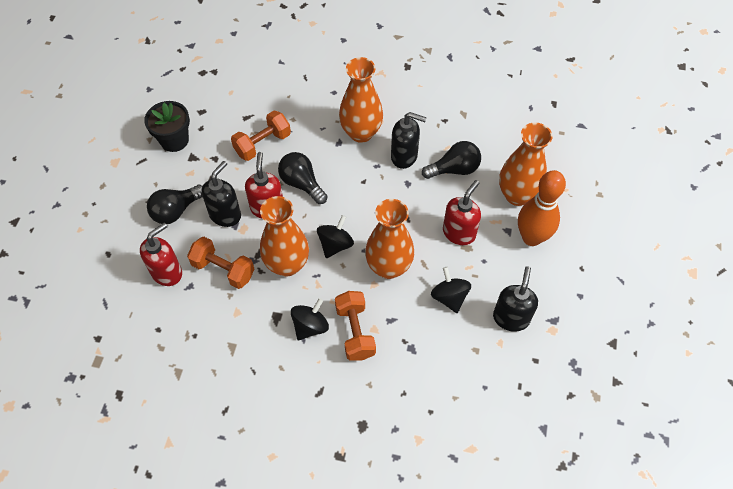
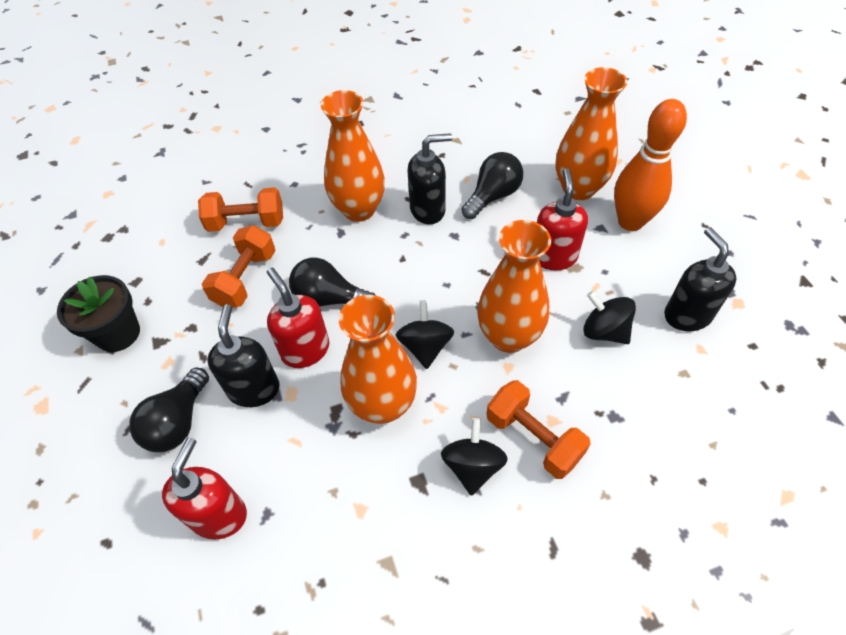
camera: 30 degrees left, 5 degrees down
(223, 269) = (300, 462): orange dumbbell -> orange dumbbell (246, 223)

